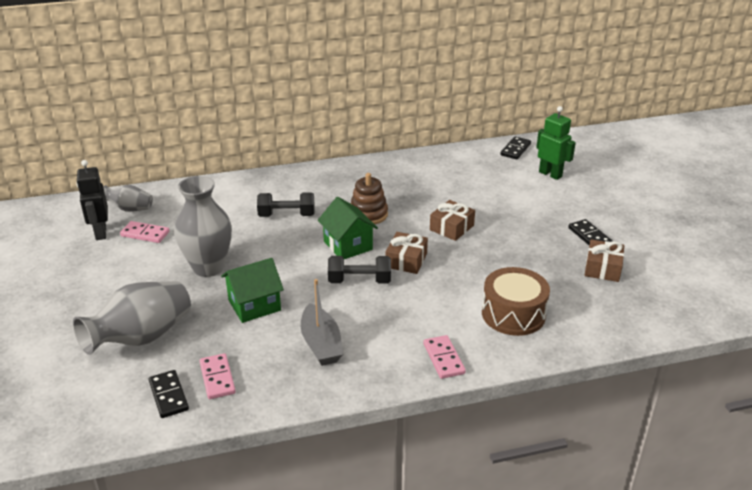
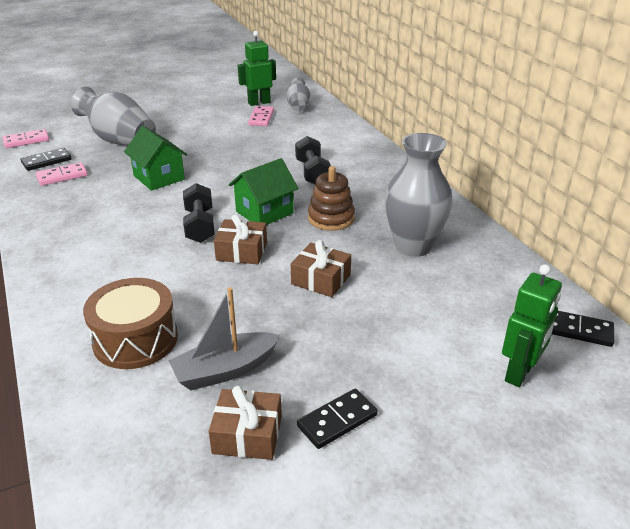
camera: 80 degrees right, 0 degrees up
(100, 233) = (259, 103): black robot -> green robot
(208, 267) = (215, 150): grey vase -> grey vase (413, 246)
(321, 344) = (98, 216): grey boat -> grey boat (225, 370)
(443, 359) = (61, 289): pink domino -> pink domino (26, 140)

